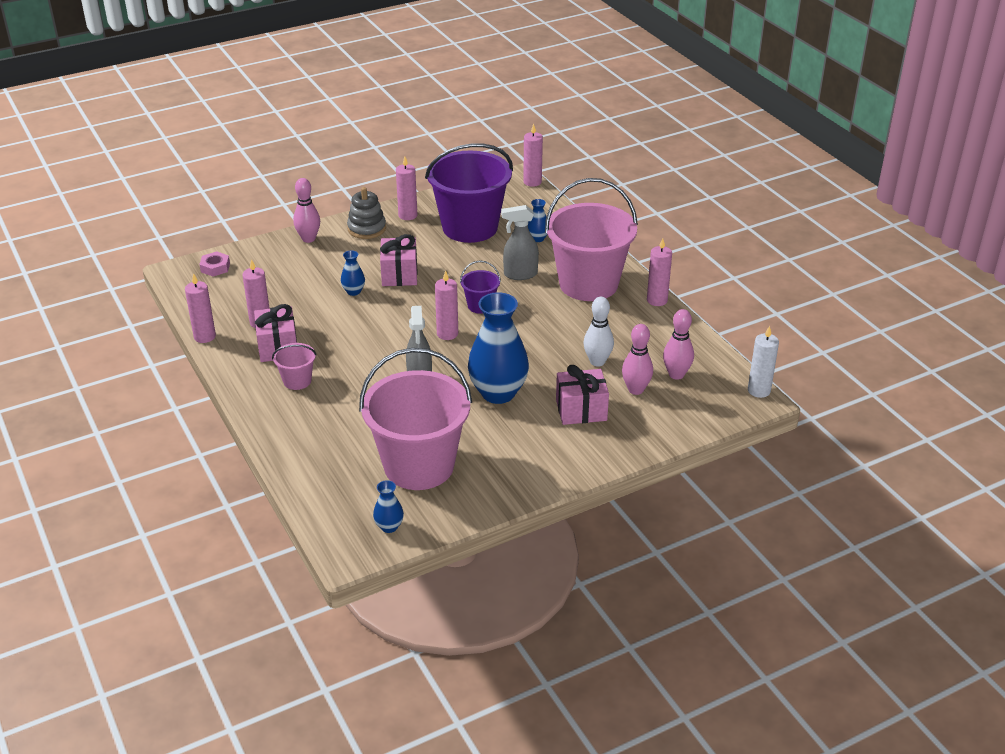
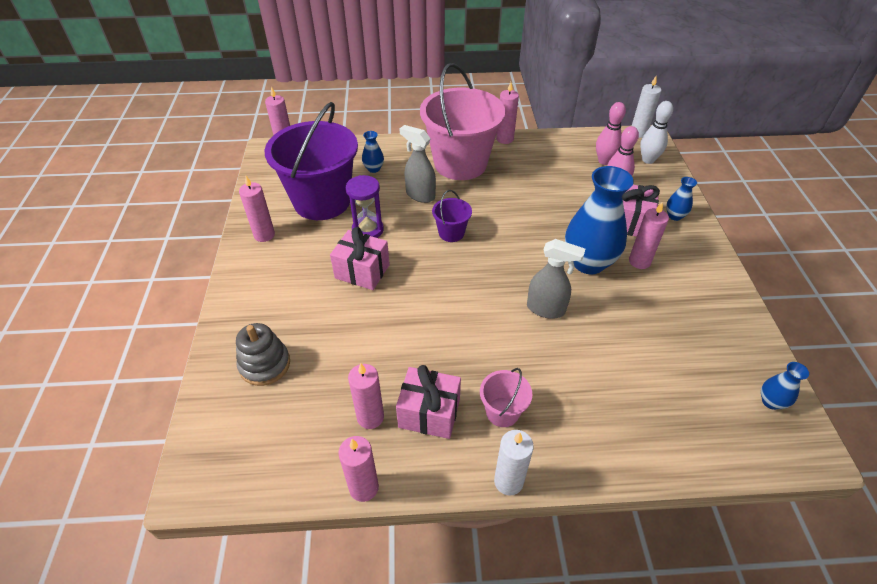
camera: 65 degrees left, 10 degrees up
(215, 267) = (220, 434): pink nut -> none
(239, 397) = (508, 481): none -> white candle
(308, 239) = (237, 324): pink bowling pin -> none
(353, 291) = (367, 315): blue vase -> blue vase (674, 216)
(366, 229) = (260, 271): grey stacking toy -> grey stacking toy (265, 364)
(419, 466) = (680, 350): pink bucket -> none
(447, 334) = (482, 268): pink candle -> pink candle (639, 261)
(451, 261) = (368, 230): none -> purple hourglass
(520, 274) = (420, 195): grey spray bottle -> grey spray bottle turned 105 degrees clockwise
(597, 362) = (569, 193): white bowling pin -> white bowling pin (648, 160)

